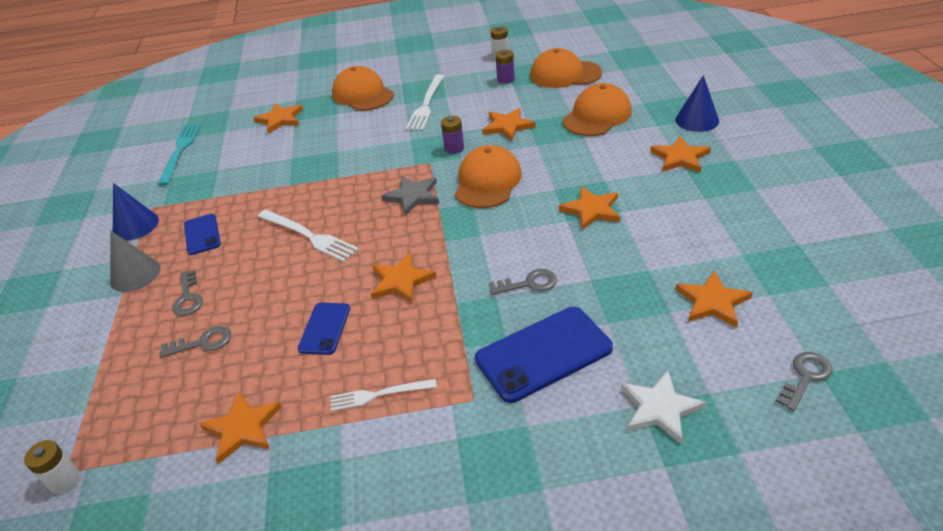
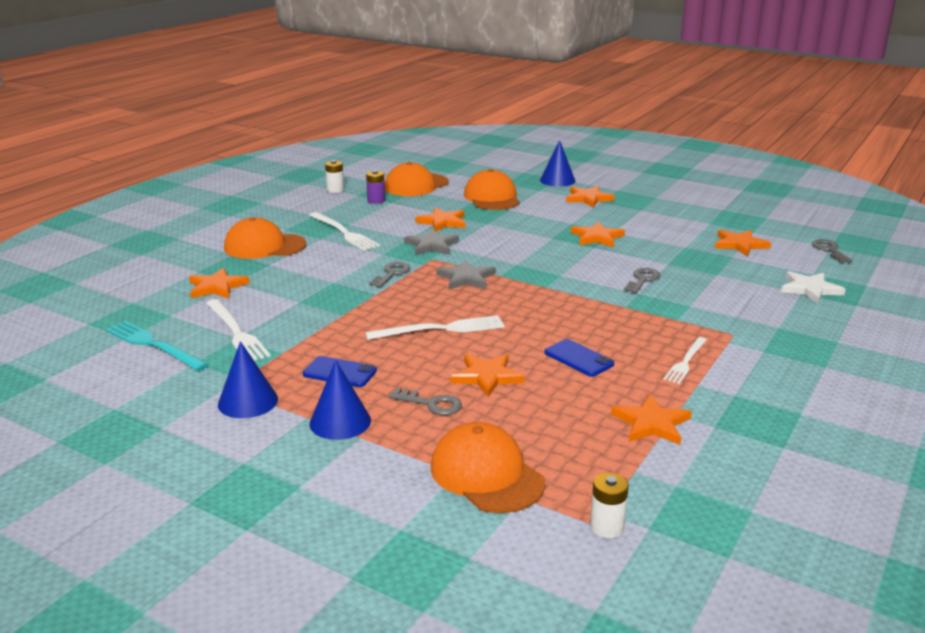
camera: 55 degrees left, 15 degrees down
(135, 274) = (340, 422): grey cone -> blue cone
(202, 343) = (512, 413): grey key -> grey key (392, 274)
(223, 165) = (236, 332): none -> white fork
(401, 281) = (568, 315): orange star -> orange star (487, 376)
(454, 148) = (432, 245): purple battery -> grey star
(487, 181) = (500, 251): orange cap -> orange cap (486, 474)
(543, 354) = (719, 300): blue phone -> none

